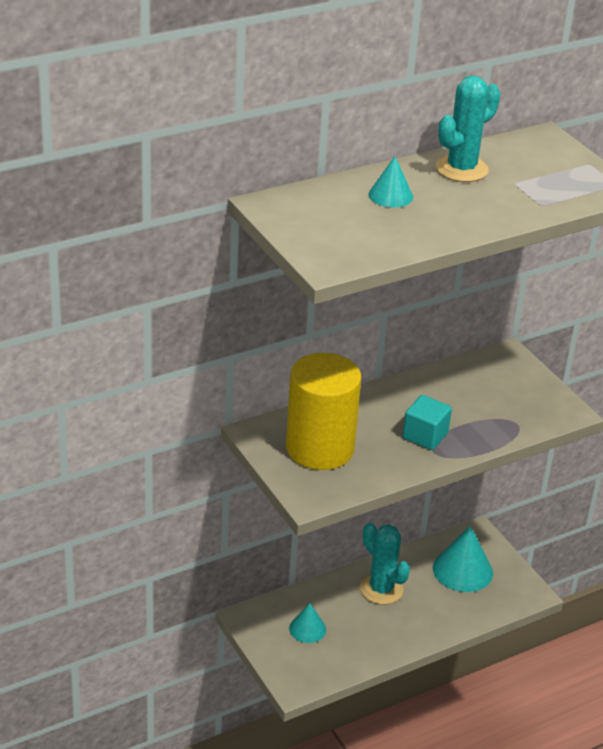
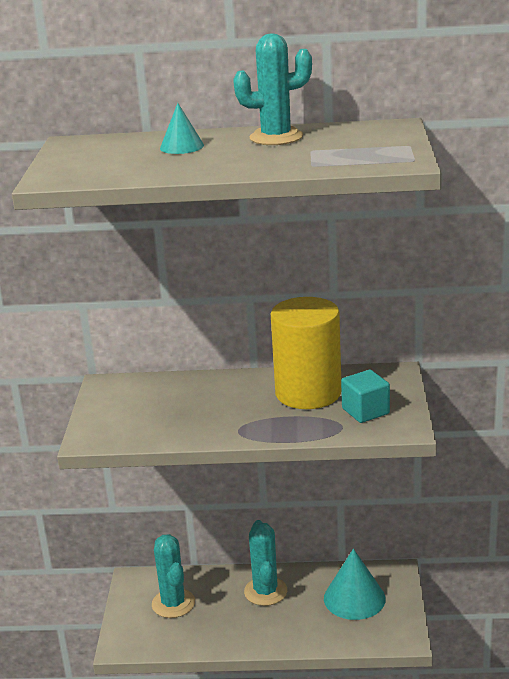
camera: 35 degrees right, 10 degrees down
(307, 629) = (173, 603): turquoise cone -> turquoise cactus
(320, 448) = (142, 406): yellow cylinder -> yellow cylinder (308, 393)
(425, 436) = (244, 417): turquoise cube -> turquoise cube (365, 411)

